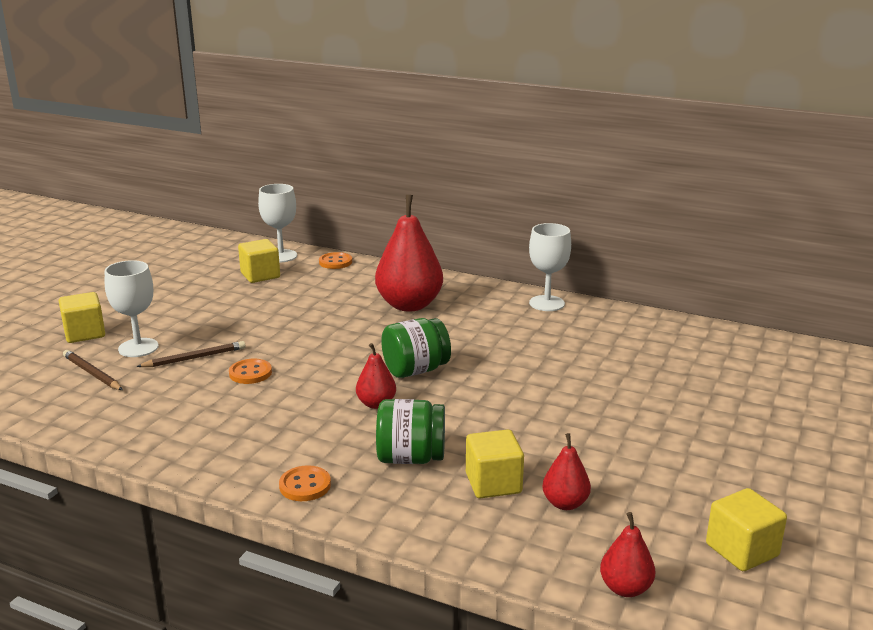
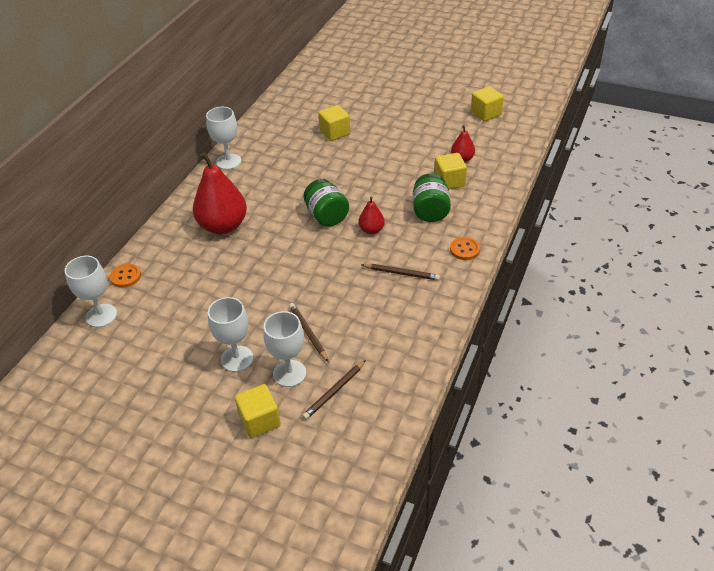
camera: 90 degrees left, 20 degrees up
(179, 320) = (237, 359): none -> white goblet
(250, 373) = (332, 296): orange button -> none
(260, 275) = (146, 322): yellow cube -> yellow cube (335, 132)
(272, 425) = (401, 273): none -> brown pencil
(625, 588) = (519, 144): red pear -> none

